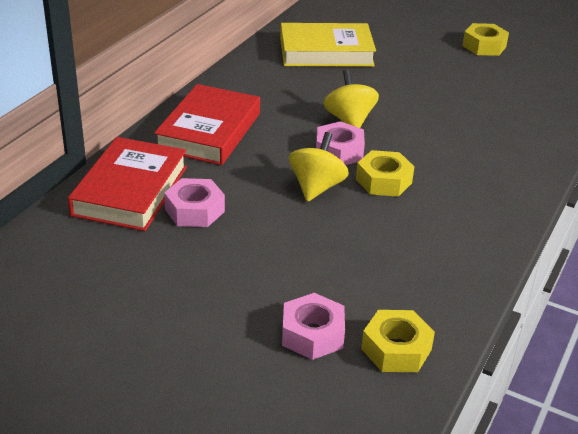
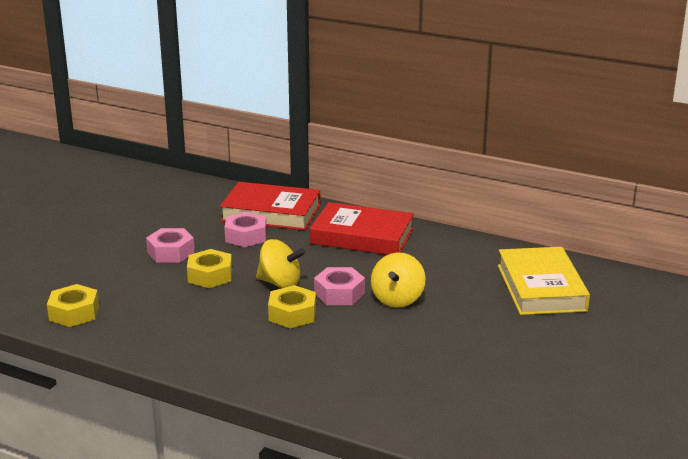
camera: 90 degrees right, 10 degrees down
(312, 334) = (98, 282): pink nut -> pink nut (171, 252)
(349, 120) = (397, 299): yellow spinning top -> yellow spinning top turned 120 degrees clockwise
(484, 46) = (613, 393): yellow nut -> yellow nut (210, 275)

